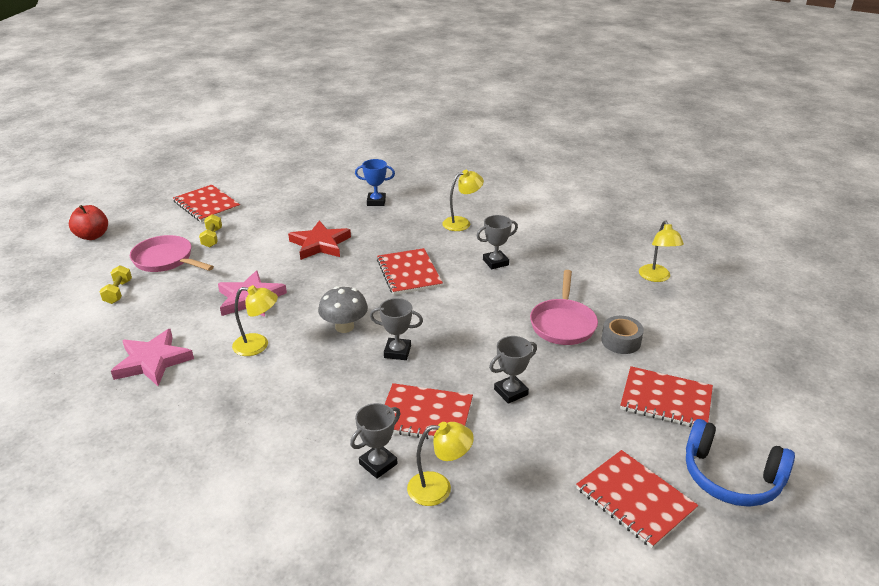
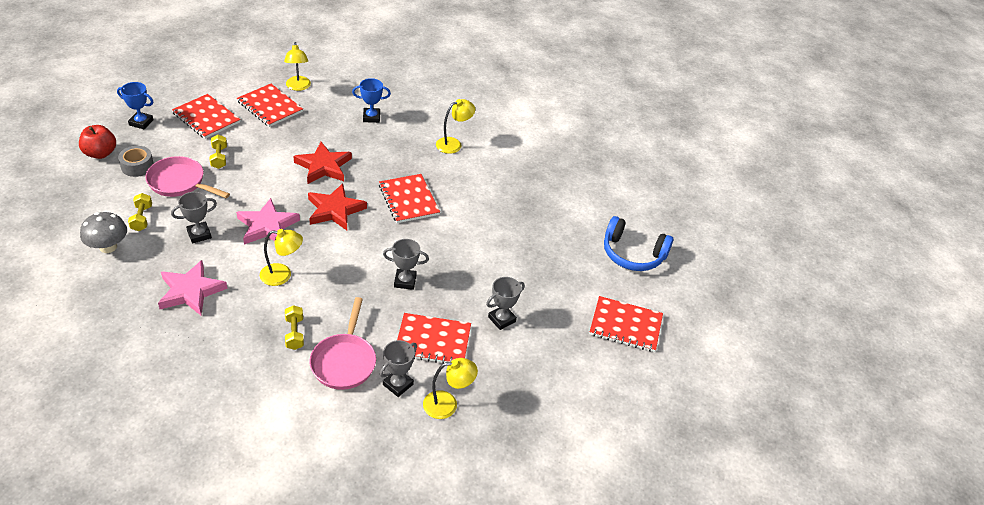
camera: 10 degrees left, 10 degrees up
(140, 210) = (141, 122): none -> blue trophy
(261, 406) = (294, 333): none -> yellow dumbbell
(326, 283) = (335, 210): none -> red star
(344, 327) = (356, 256): grey mushroom -> grey mushroom (108, 247)
(495, 262) = (486, 189): grey trophy -> grey trophy (199, 234)
(563, 323) = (544, 253): pink pan -> pink pan (344, 361)
(621, 341) = (592, 271): grey tape -> grey tape (137, 166)
(635, 499) = (597, 410): red notebook -> red notebook (270, 107)
(656, 277) = (625, 206): yellow lamp -> yellow lamp (298, 87)
(731, 477) = (669, 391): blue headphones -> blue headphones (632, 254)

